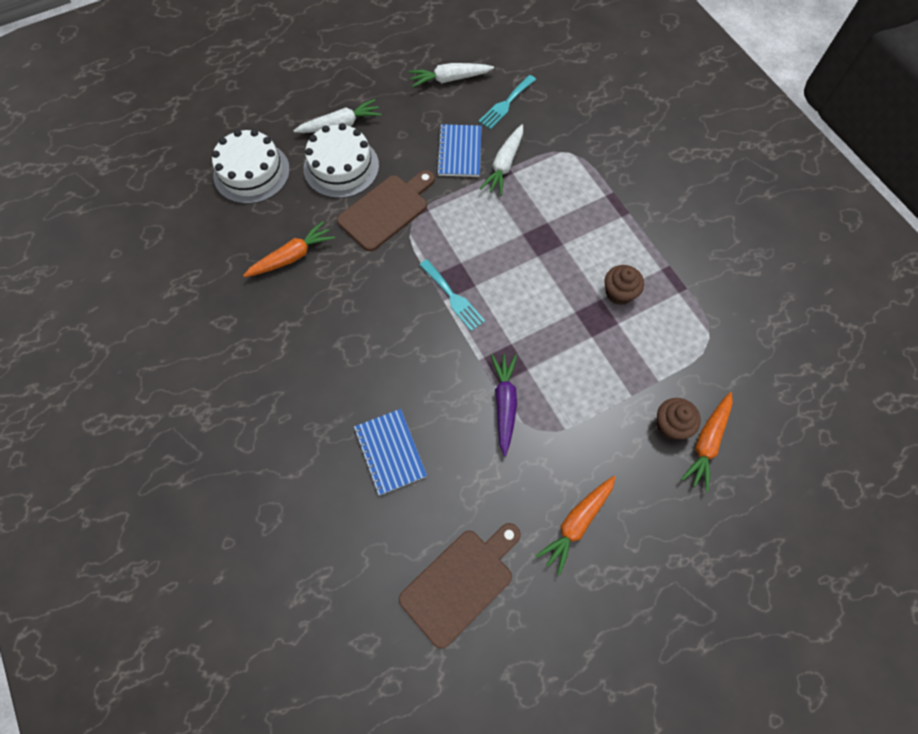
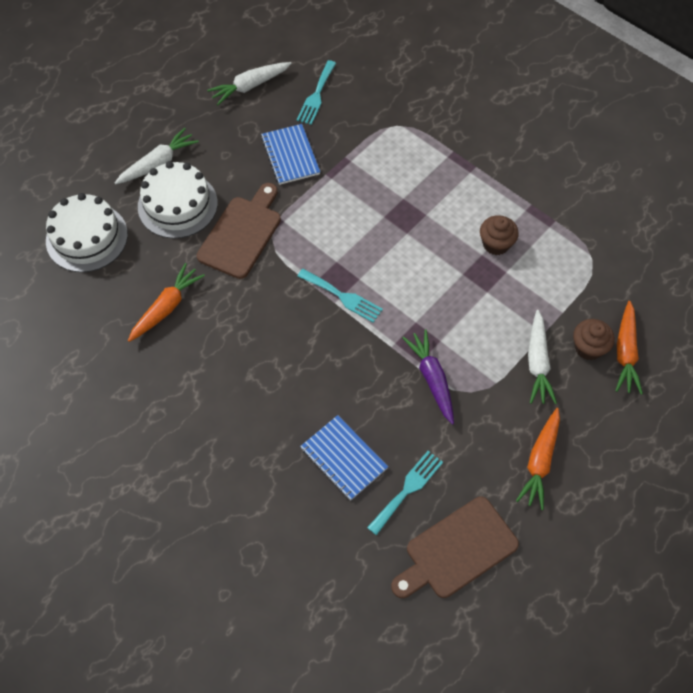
camera: 20 degrees left, 5 degrees down
(437, 504) = (407, 489): none -> turquoise fork
(460, 582) = (457, 550): brown cutting board -> brown cutting board turned 150 degrees counterclockwise
(504, 165) = (339, 156): white carrot -> white carrot (537, 363)

